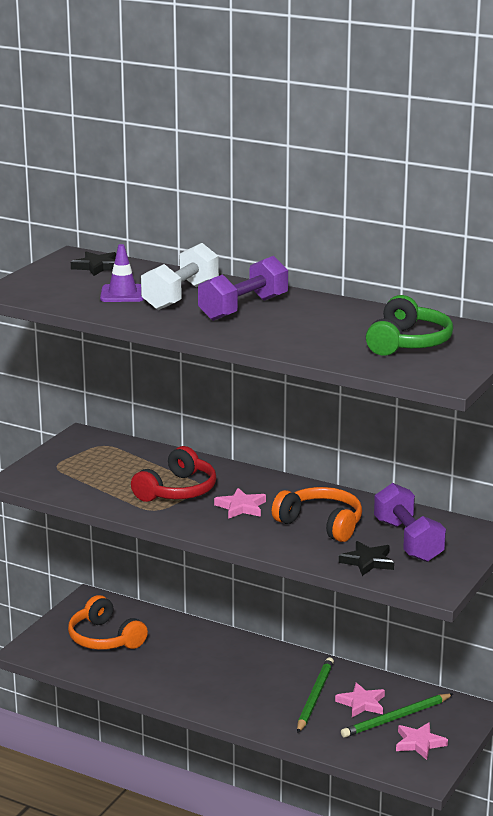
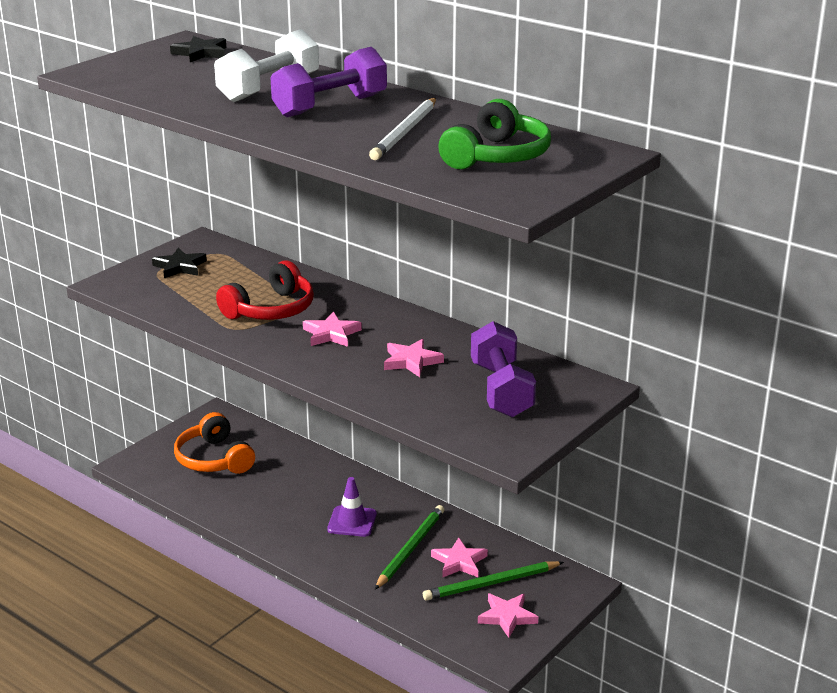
camera: 10 degrees right, 5 degrees up
(122, 294) = (207, 83): purple traffic cone -> purple traffic cone (352, 522)
(320, 327) = (405, 132): none -> white pencil
(321, 524) = (411, 361): orange headphones -> pink star
(368, 561) = (444, 411): black star -> black star (180, 267)

